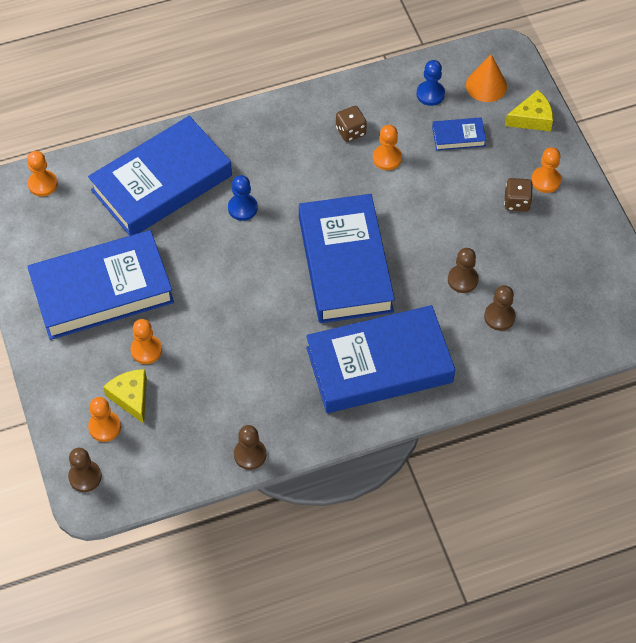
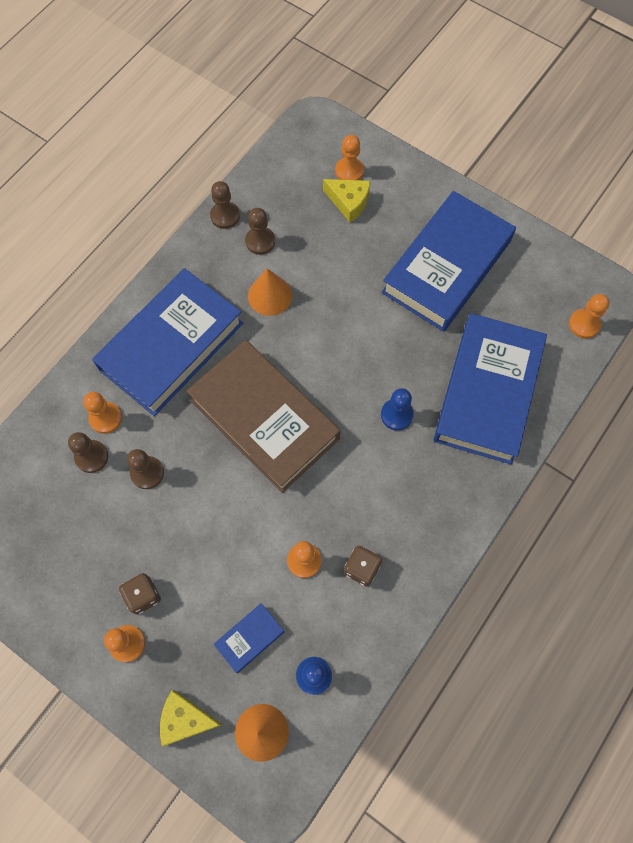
camera: 145 degrees right, 10 degrees up
(85, 477) = (332, 132): brown pawn -> brown pawn (260, 241)
(146, 350) = (369, 243): orange pawn -> orange pawn (105, 418)
(266, 357) = (270, 295): none -> orange cone
(345, 264) = (264, 419): blue book -> brown book
(532, 118) = (185, 719): yellow cheese -> yellow cheese turned 60 degrees clockwise

